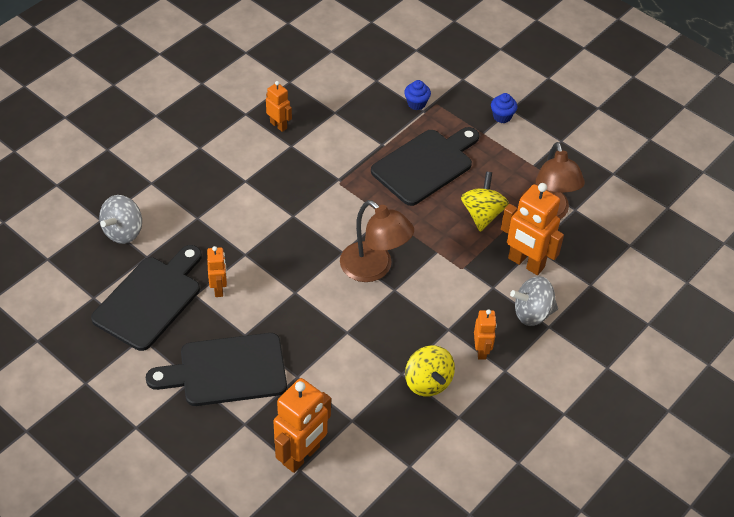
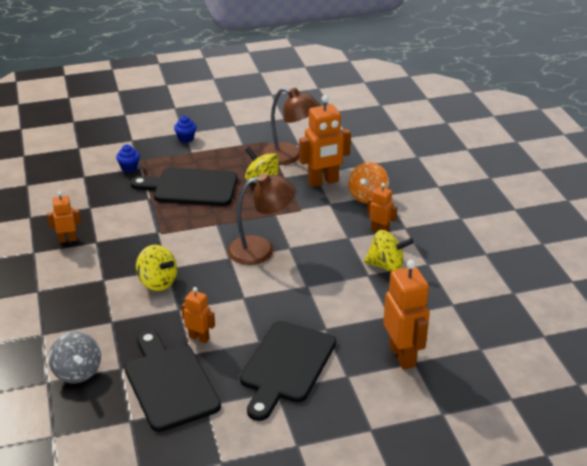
camera: 55 degrees left, 15 degrees down
(269, 219) = (157, 282): none -> yellow spinning top
(425, 165) = (191, 187): black cutting board -> black cutting board turned 75 degrees counterclockwise
(532, 313) = (368, 196): grey spinning top -> orange spinning top

